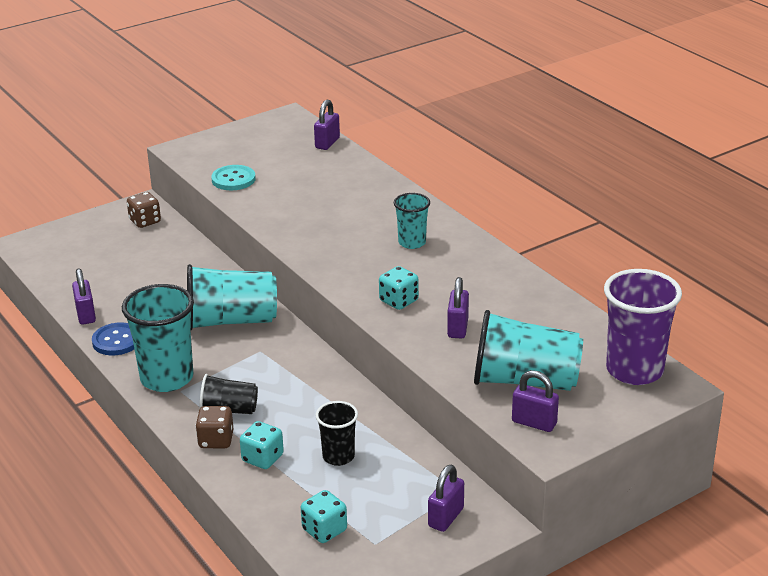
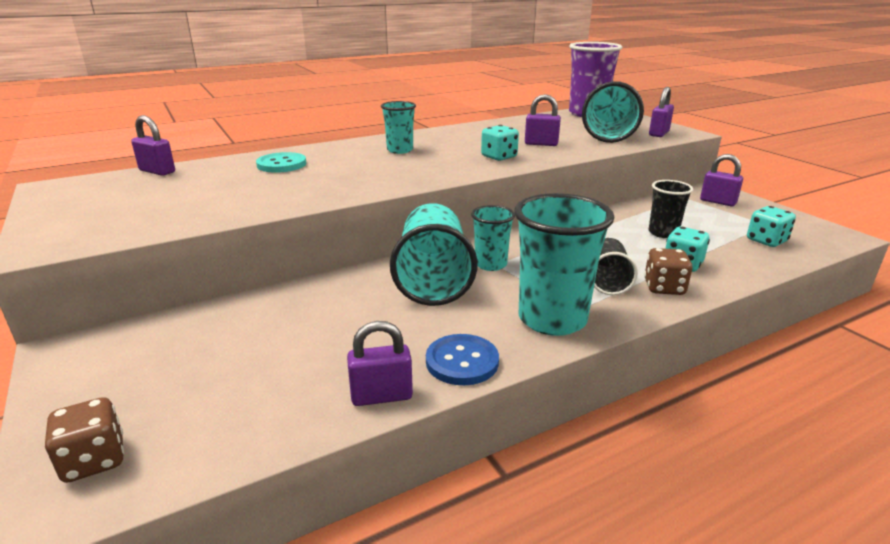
camera: 85 degrees left, 5 degrees down
(145, 221) = (125, 346): brown dice -> brown dice (94, 460)
(233, 179) = (188, 214): turquoise button -> turquoise button (281, 164)
(258, 348) = (490, 264): none -> turquoise cup

